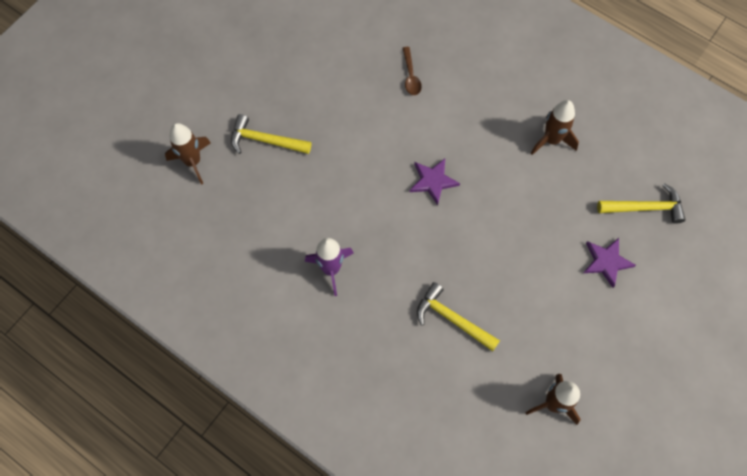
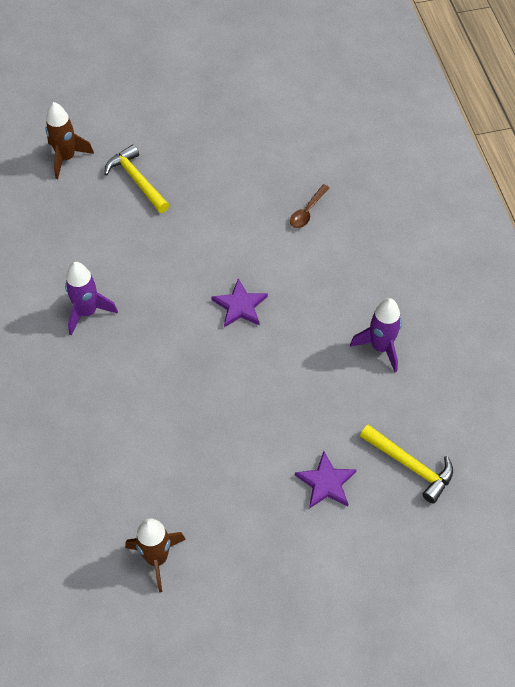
camera: 40 degrees right, 10 degrees down
(452, 319) = (143, 424): yellow hammer -> none
(551, 140) = (380, 347): brown rocket -> purple rocket

